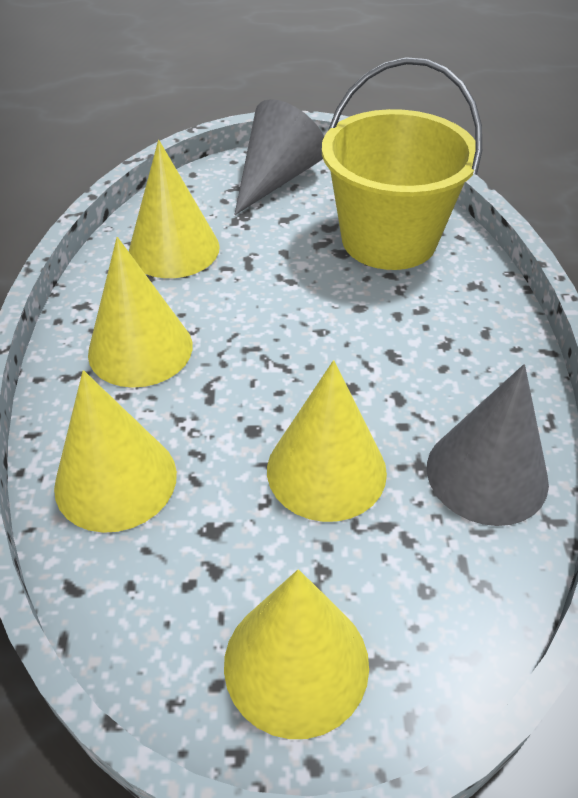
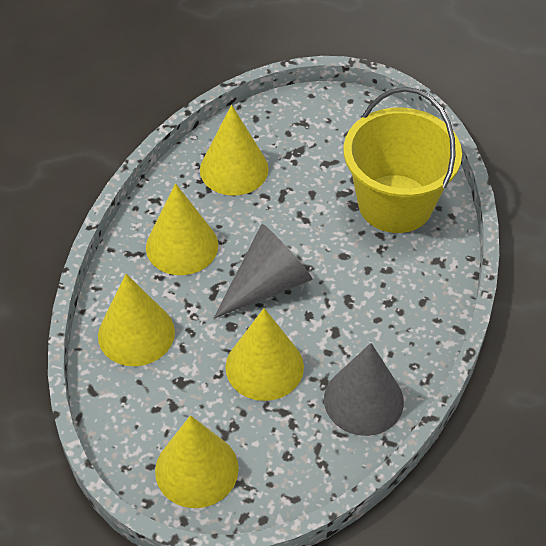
camera: 20 degrees right, 5 degrees up
(276, 179) = (336, 122): grey cone -> grey cone (267, 284)

